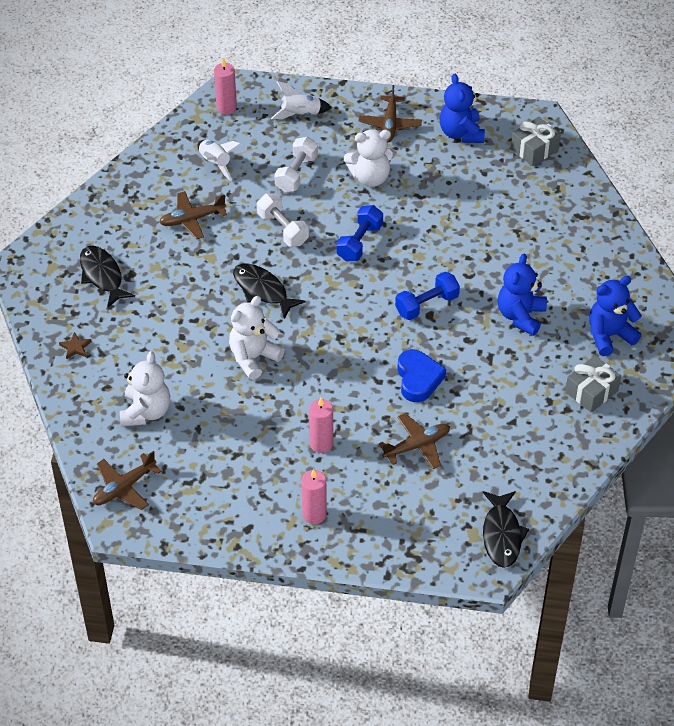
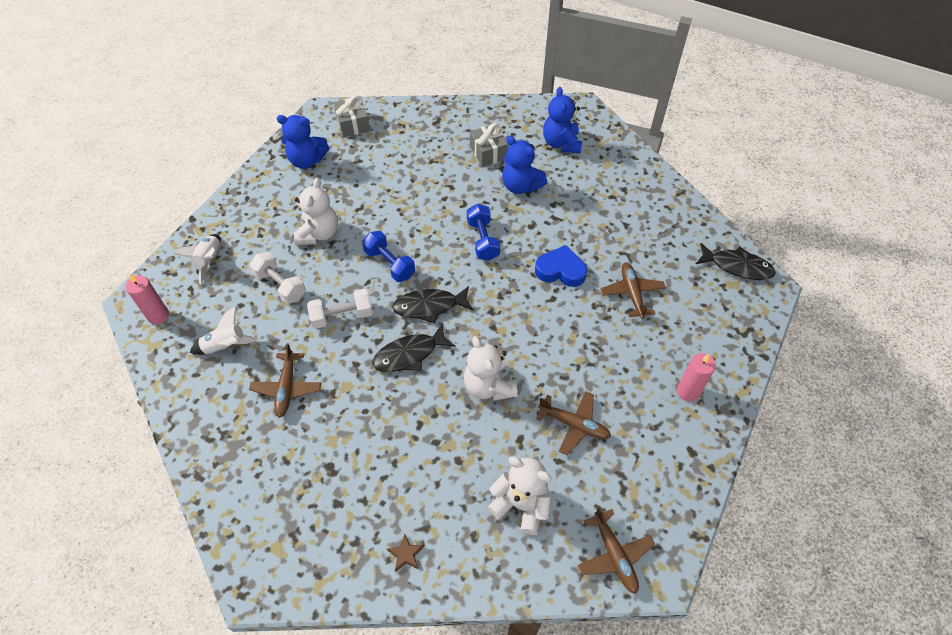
camera: 70 degrees left, 5 degrees up
(102, 276) = (317, 497): black fish -> black fish (429, 307)
(321, 444) = (609, 362): pink candle -> none
(390, 124) = (266, 202): brown plane -> brown plane (574, 425)
(591, 391) = (611, 170): grey gift -> grey gift (488, 152)

